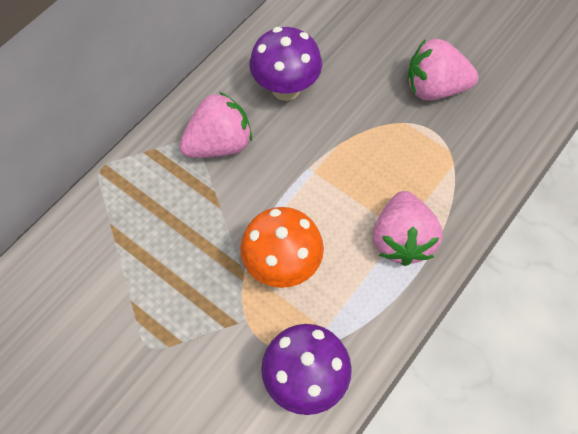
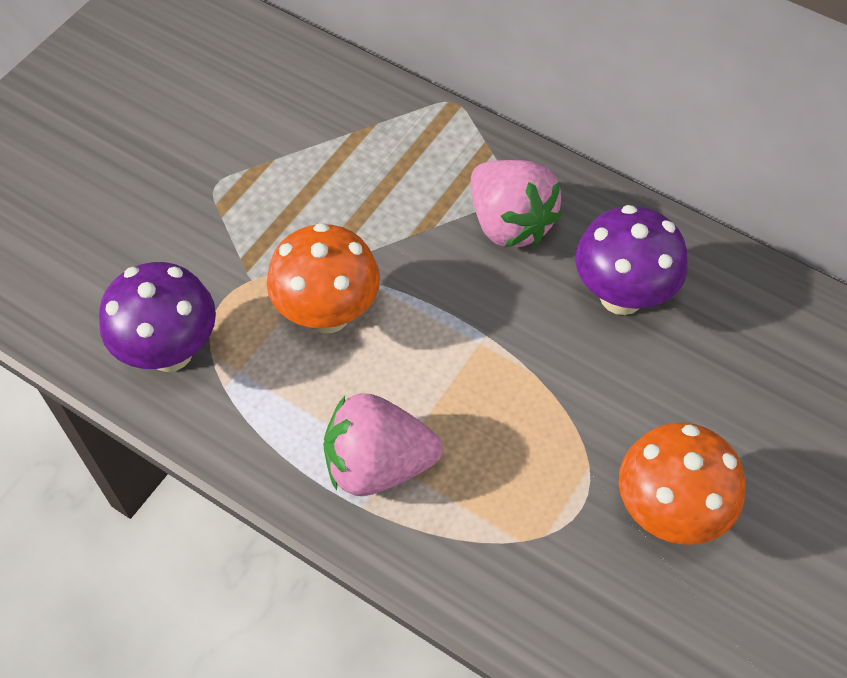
camera: 85 degrees right, 5 degrees down
(434, 88) = (667, 512): pink strawberry -> orange mushroom

